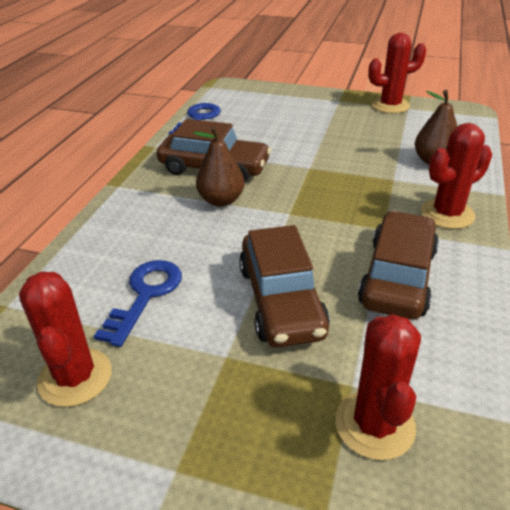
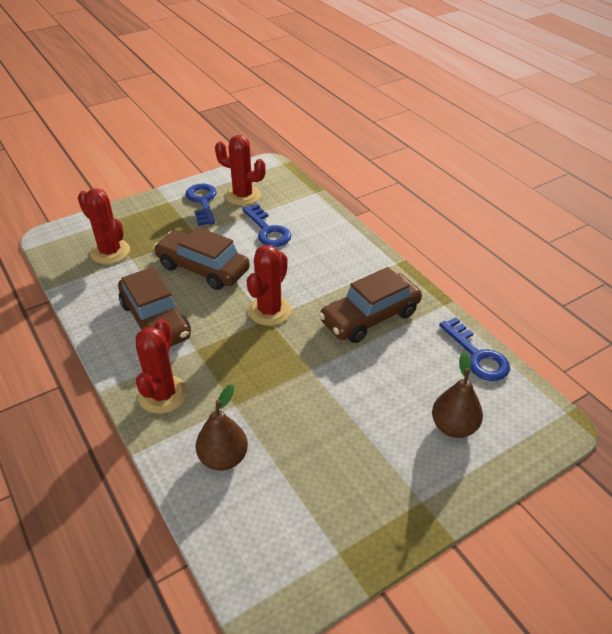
camera: 130 degrees right, 5 degrees up
(136, 416) = (203, 202): none -> blue key
(221, 200) = (321, 297): brown pear -> brown pear (453, 426)
(390, 105) = (360, 539): red cactus -> red cactus (269, 311)

